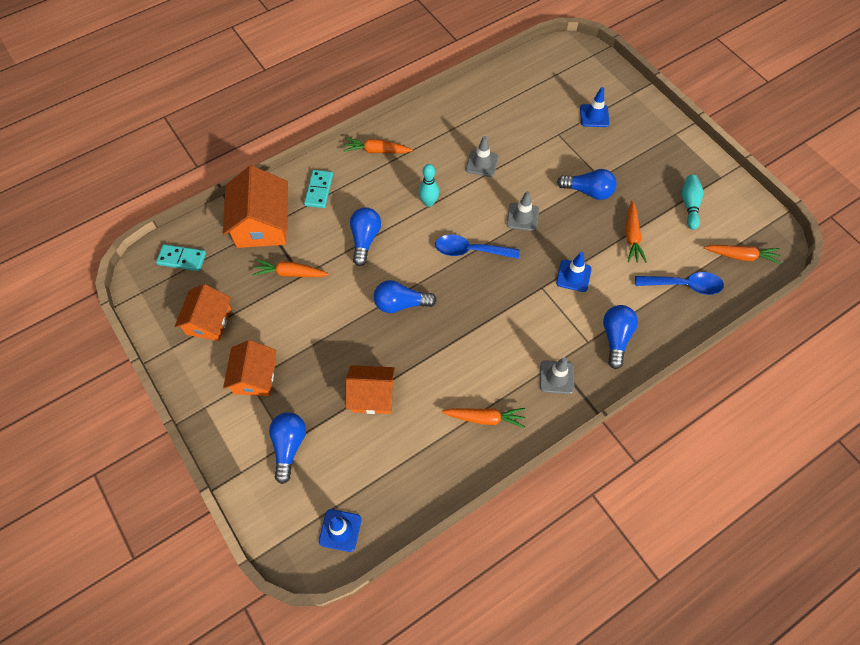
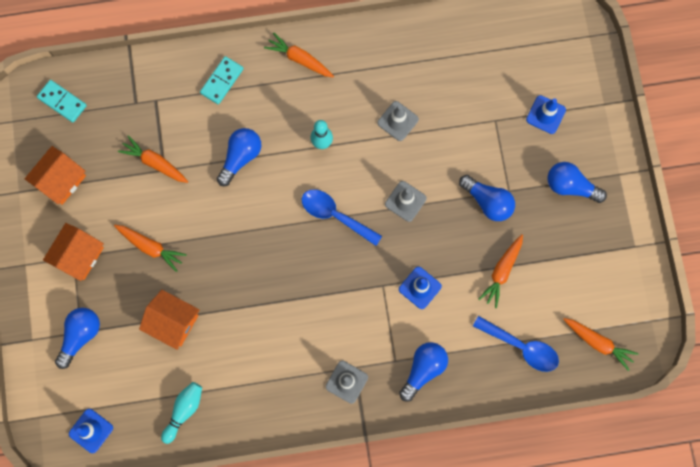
camera: 25 degrees right, 15 degrees up
(262, 224) = (151, 96): orange house -> none
(401, 304) = (242, 242): blue light bulb -> blue light bulb (570, 186)
(485, 418) = (262, 390): orange carrot -> orange carrot (151, 247)
(689, 205) = (581, 264): turquoise bowling pin -> turquoise bowling pin (184, 410)

